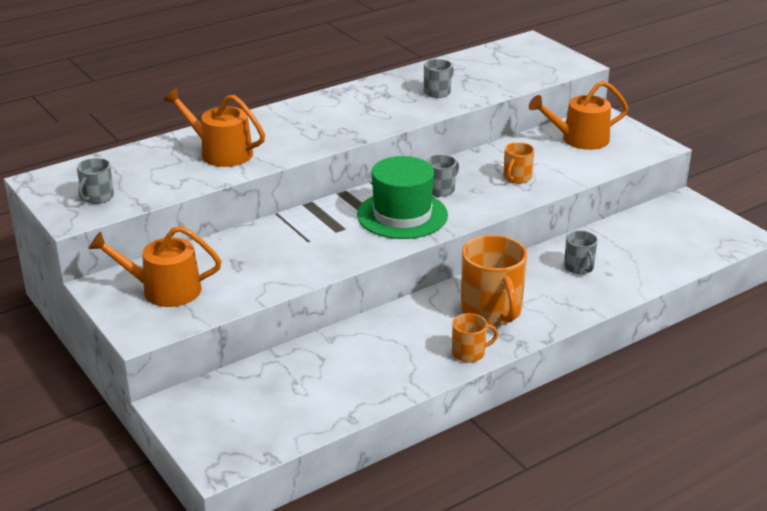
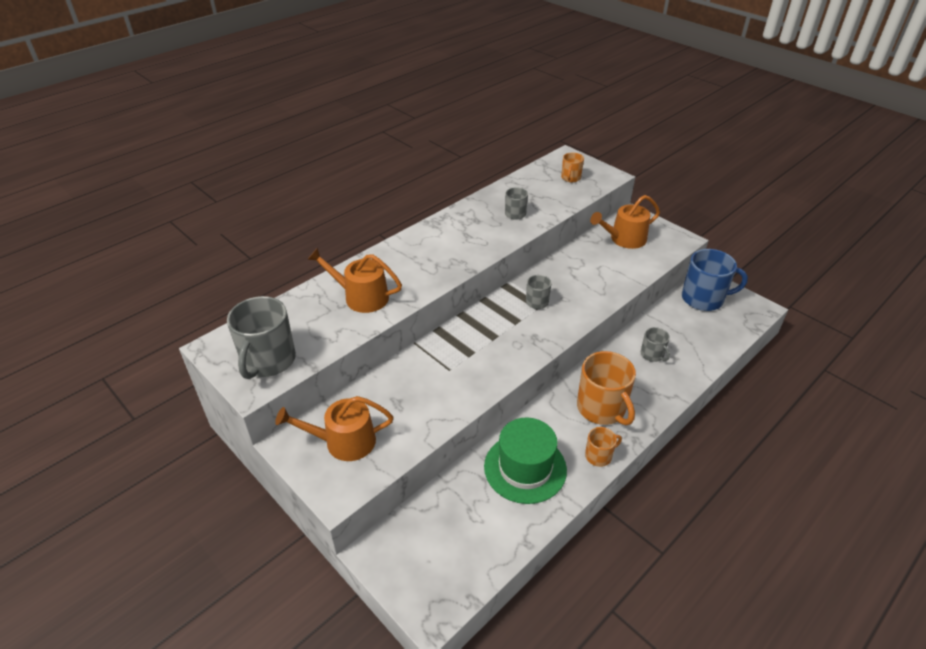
camera: 10 degrees left, 10 degrees up
(97, 197) = (268, 361): grey mug -> grey mug, size x1.95
(402, 215) = (516, 332): green hat -> green hat (525, 468)
(517, 178) = (591, 283): orange mug -> orange mug (570, 178)
(673, 219) = (704, 298): none -> blue mug

